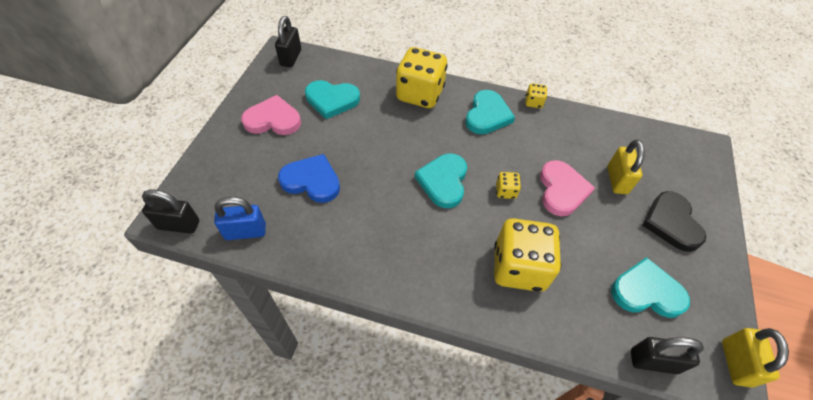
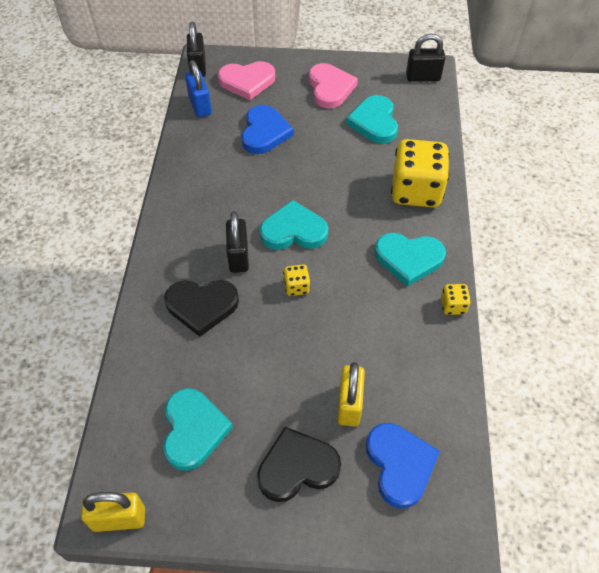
camera: 80 degrees right, 0 degrees up
(519, 267) = (202, 306): yellow dice -> black heart
(562, 190) = (314, 342): pink heart -> pink heart (247, 81)
(617, 180) = (349, 404): yellow padlock -> yellow padlock turned 75 degrees counterclockwise
(653, 361) = (114, 431): black padlock -> black padlock (238, 257)
(662, 162) = (400, 465): none -> blue heart

